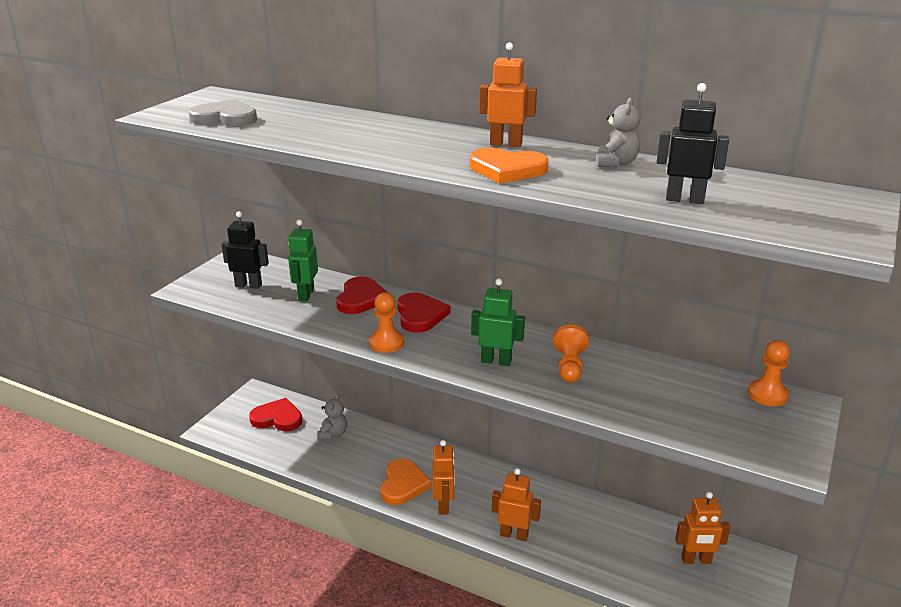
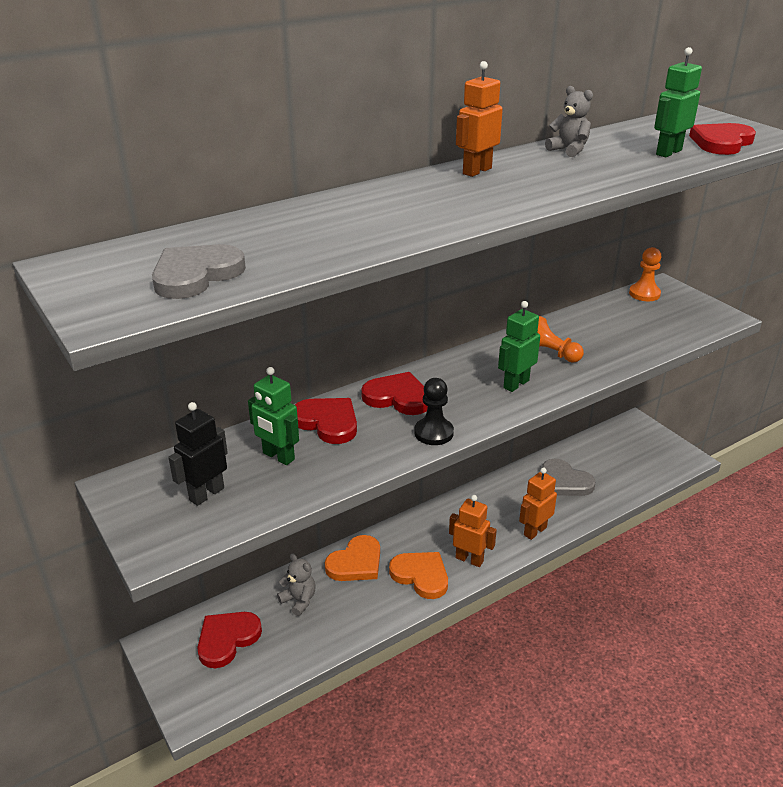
camera: 60 degrees left, 5 degrees up
(386, 343) = (433, 433): orange pawn -> black pawn
(507, 169) = (546, 186): orange heart -> orange heart (356, 563)
(605, 534) = (565, 481): none -> grey heart
(684, 199) = (668, 152): black robot -> green robot
(696, 560) = (617, 451): orange robot -> none
(768, 218) = (721, 142): none -> red heart

